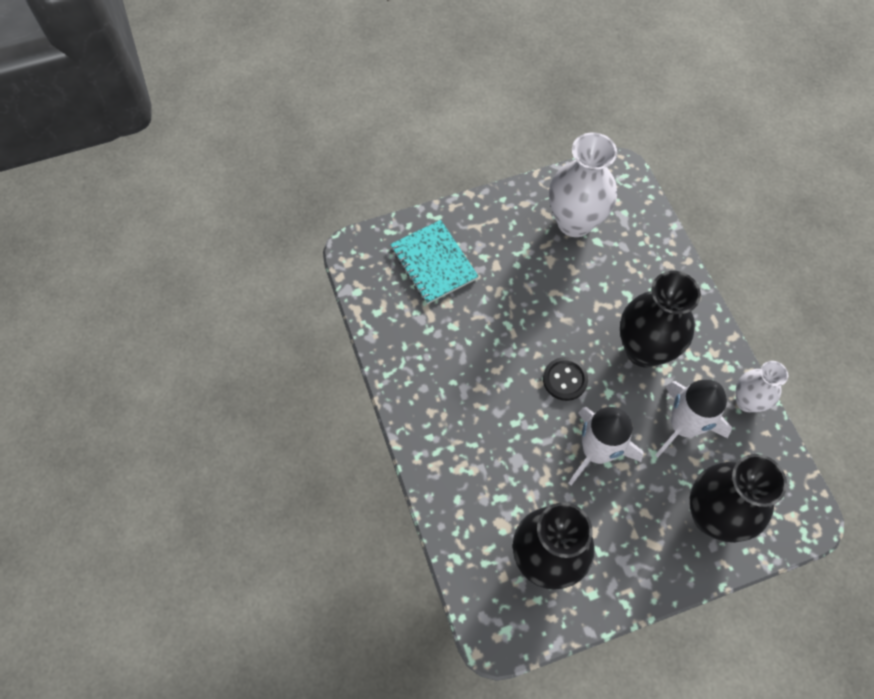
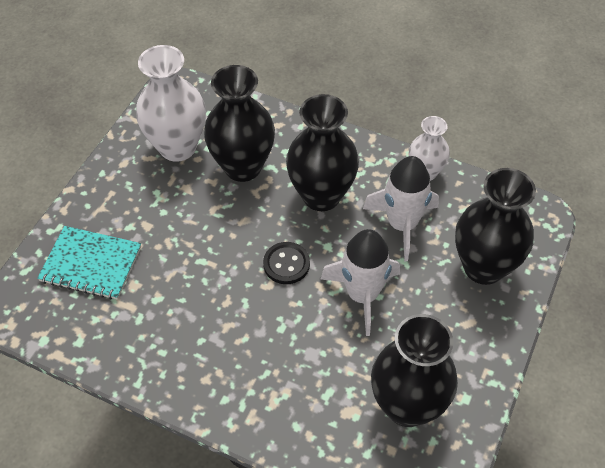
camera: 45 degrees left, 10 degrees down
(607, 277) = (243, 167): none -> black vase

